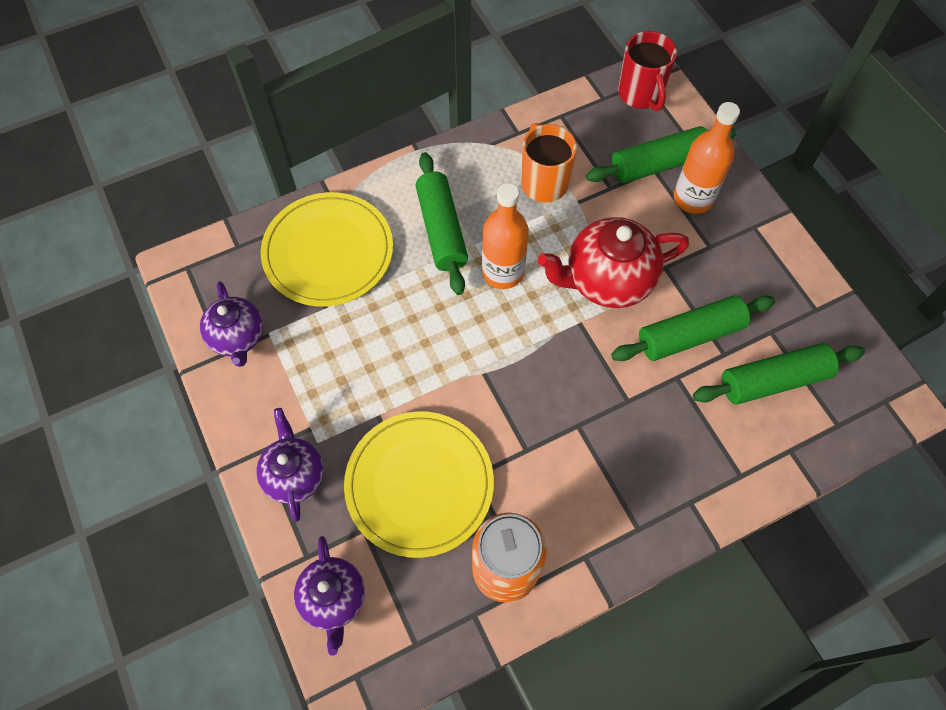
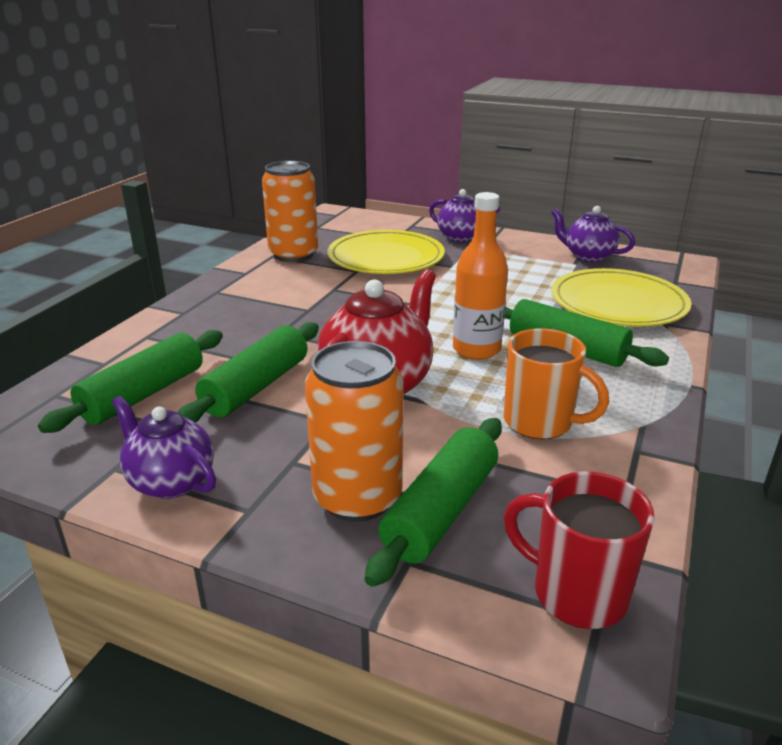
camera: 140 degrees right, 35 degrees down
(333, 599) = (378, 222): purple teapot -> purple teapot (171, 481)
(693, 198) = (357, 497): orange bottle -> orange can

